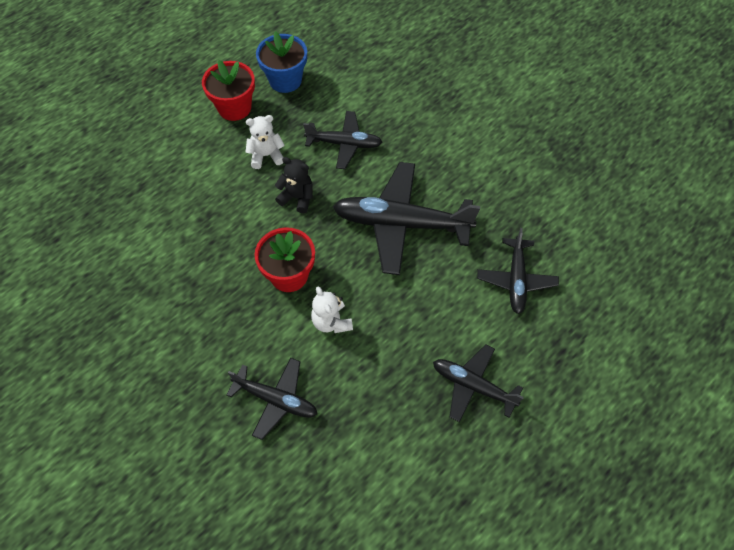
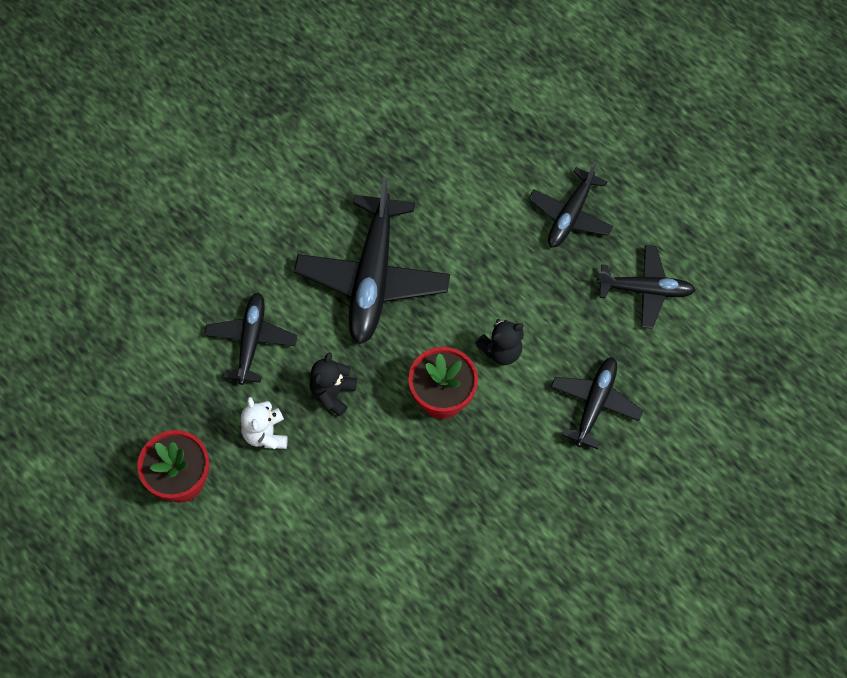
camera: 90 degrees left, 5 degrees up
(285, 80) = (136, 417): blue flower pot -> none
(331, 322) = (501, 350): white teddy bear -> black teddy bear
(516, 280) = (447, 166): black plane -> black plane (645, 290)

